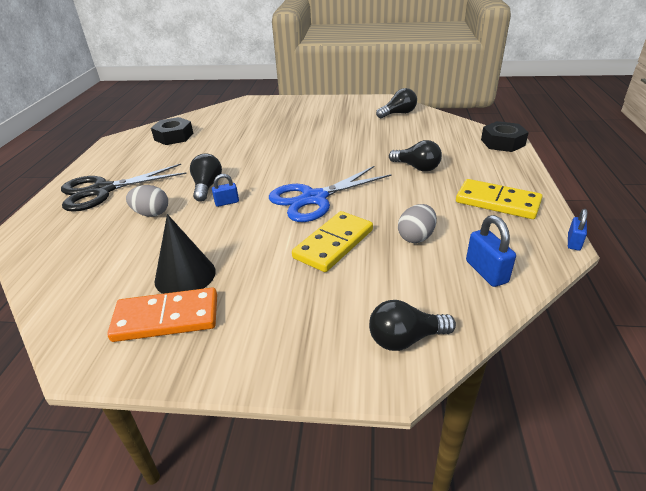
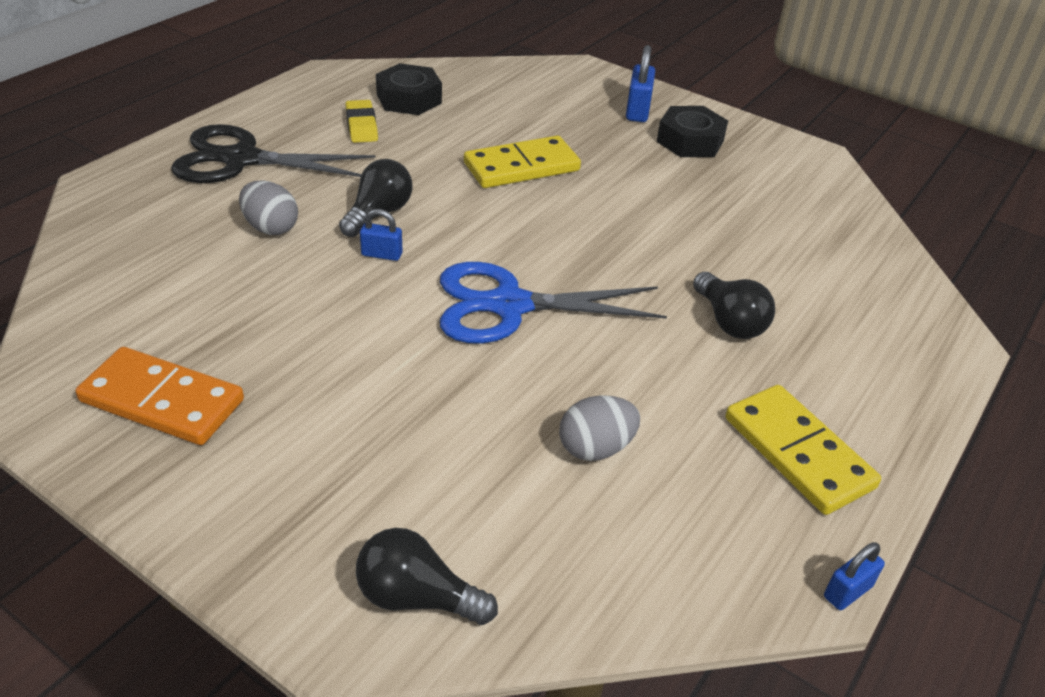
camera: 25 degrees right, 5 degrees up
(159, 155) = (361, 126): none -> yellow eraser
(185, 275) = (232, 349): black cone -> none
(333, 244) = (464, 397): yellow domino -> yellow domino (521, 167)
(398, 114) = (811, 196): black light bulb -> none
(486, 272) = (642, 562): blue padlock -> blue padlock (637, 111)
(502, 142) = (944, 340): black nut -> black nut (690, 141)

